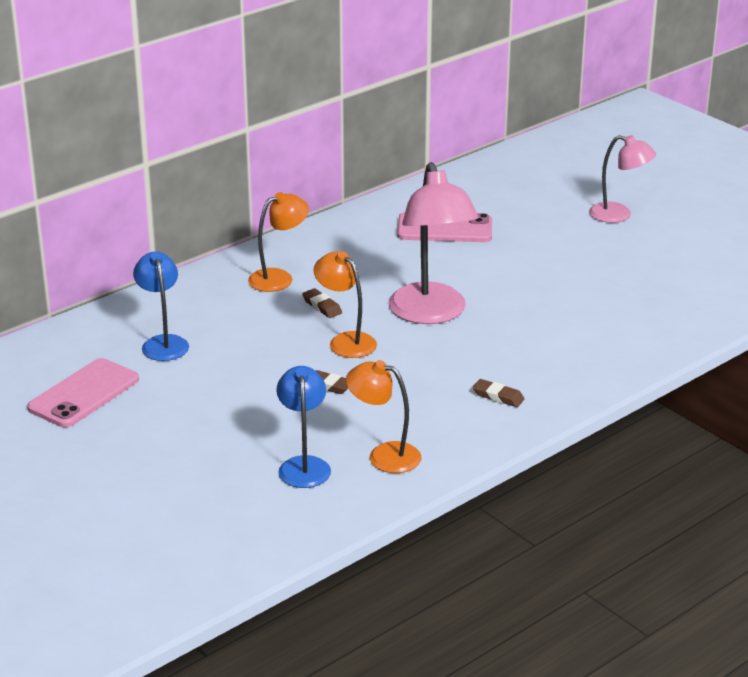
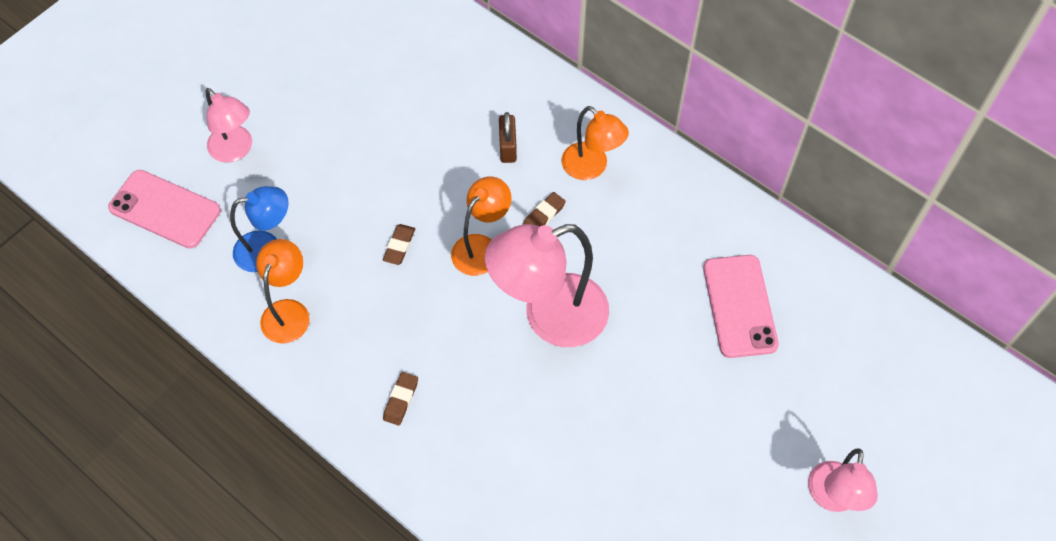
camera: 80 degrees right, 30 degrees up
(84, 394) = (359, 62): pink phone -> pink phone (165, 209)
(163, 343) = (452, 100): blue lamp -> none
(164, 481) = (236, 150): none -> pink lamp
(236, 317) = (508, 147): none -> brown padlock

